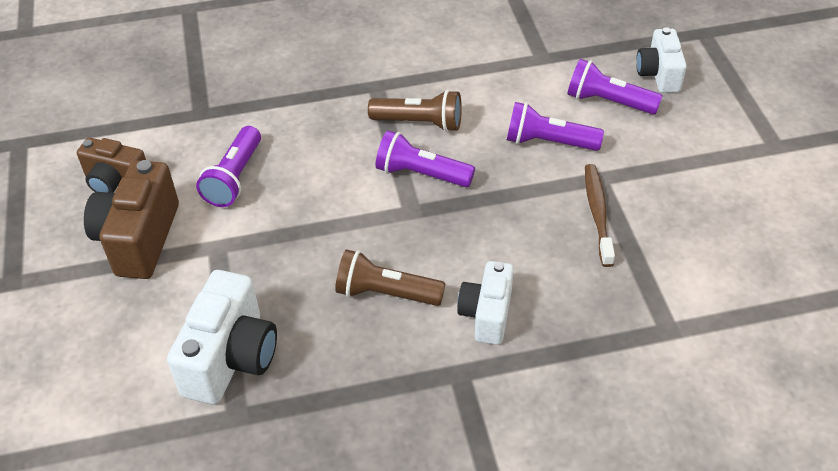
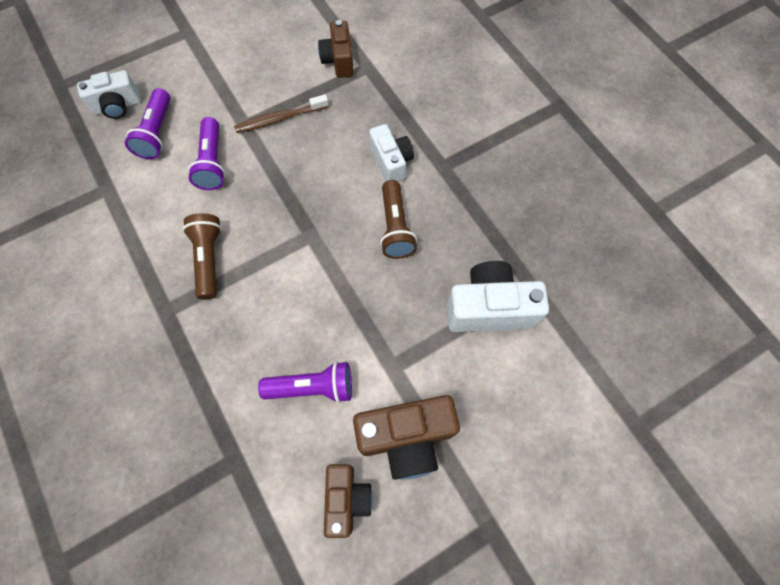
camera: 110 degrees left, 20 degrees up
(421, 174) = (269, 240): purple flashlight -> none
(487, 314) = (391, 162): white camera -> white camera turned 105 degrees counterclockwise
(689, 297) = (339, 61): none -> brown camera

